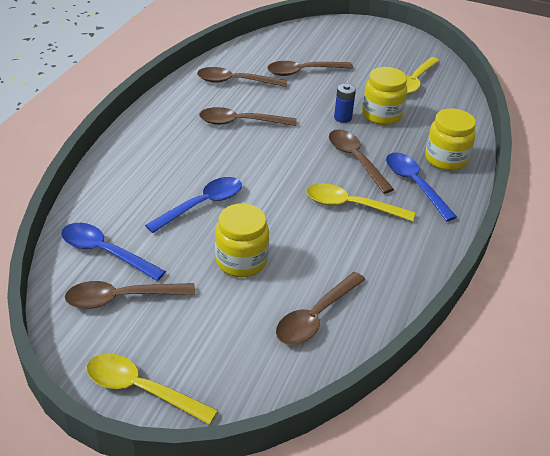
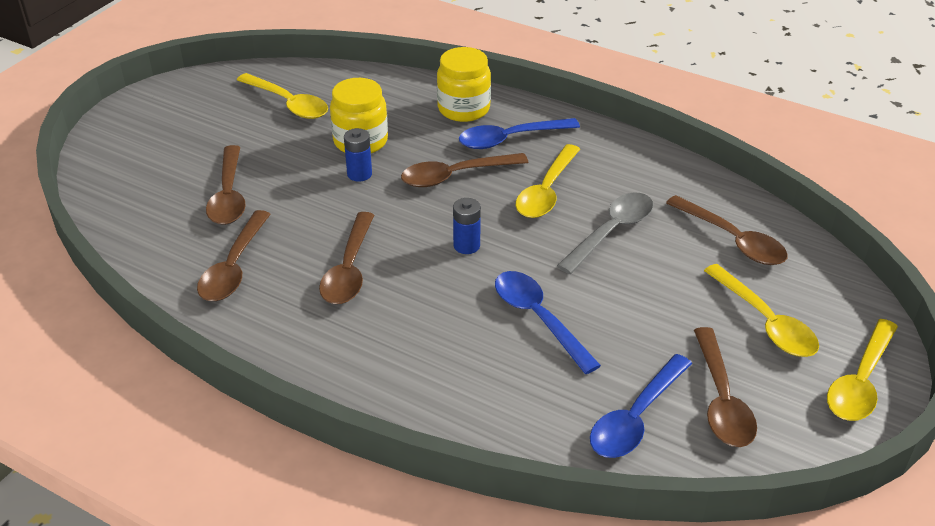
camera: 80 degrees left, 0 degrees up
(211, 331) = (765, 321): none -> yellow spoon
(241, 261) = (647, 289): yellow jar -> none
(275, 169) = (466, 245): none -> blue battery
(308, 241) = (611, 232): none -> grey spoon

